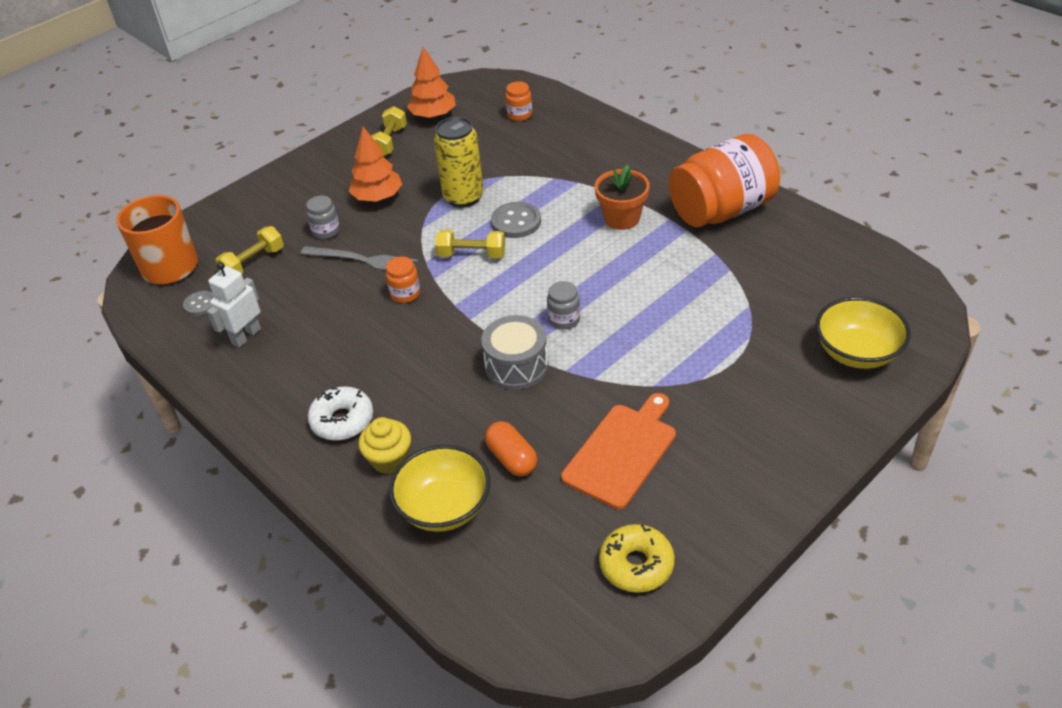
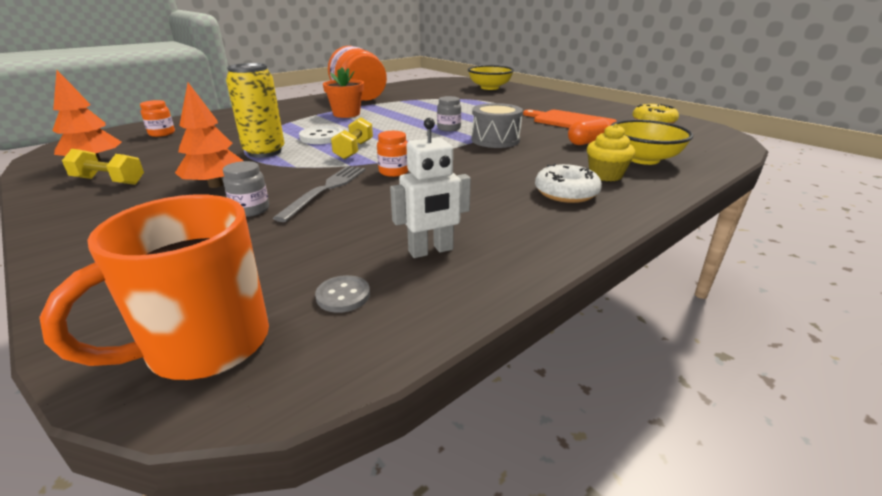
camera: 90 degrees left, 15 degrees down
(246, 336) = (431, 251): white robot -> white robot turned 60 degrees counterclockwise
(253, 263) = (273, 255): yellow dumbbell -> none
(516, 222) = (322, 137): grey button -> white button

